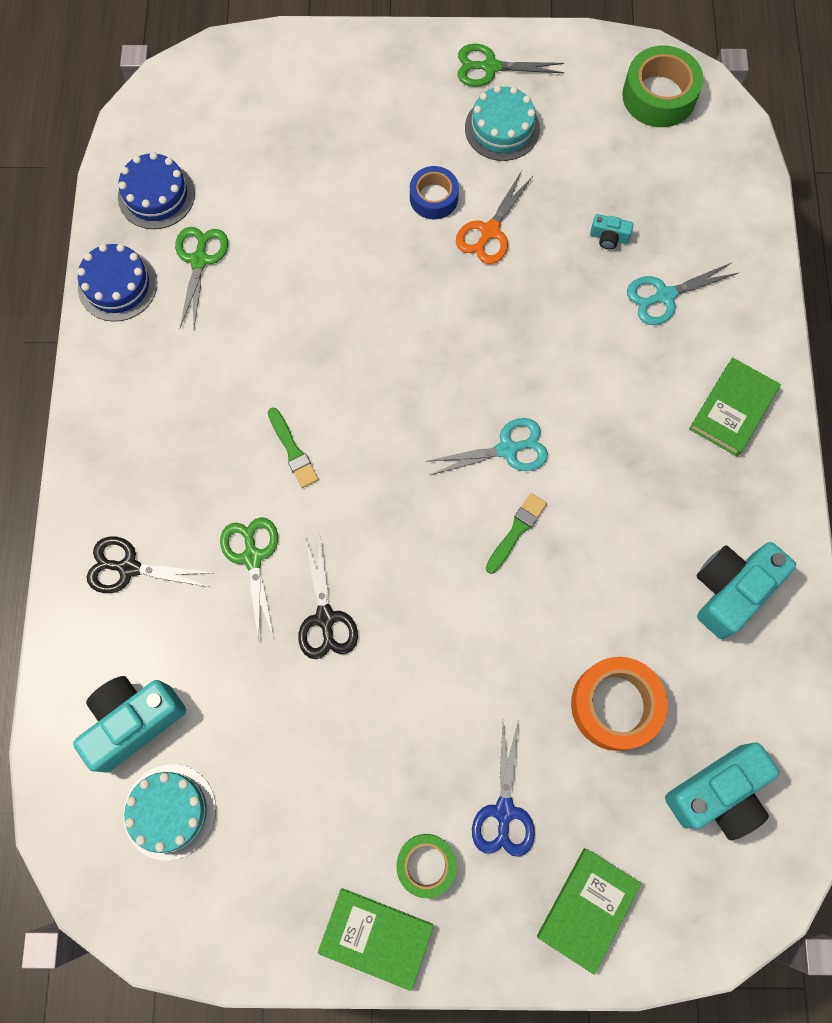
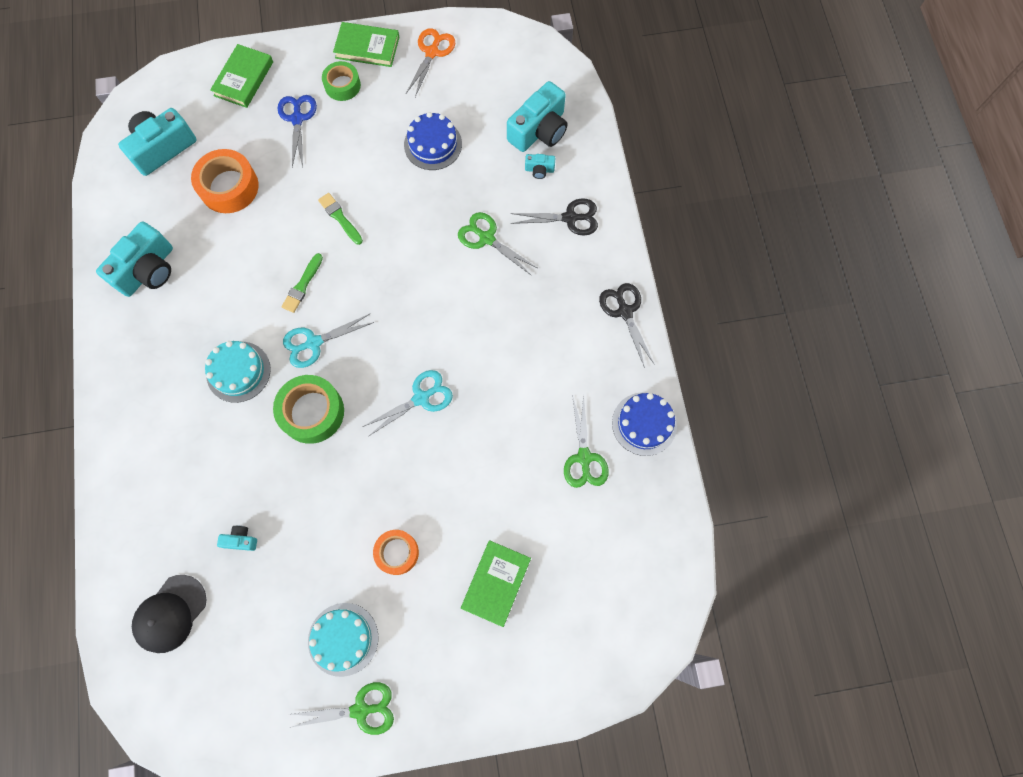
camera: 170 degrees right, 0 degrees up
(151, 652) = (539, 170): none -> turquoise camera
(156, 195) = (638, 512): blue cake -> blue cake (433, 144)
(170, 811) = (503, 88): turquoise cake -> turquoise cake (238, 371)
(252, 557) = (486, 238): green scissors -> green scissors turned 150 degrees clockwise
(293, 450) = (474, 315): green brush -> green brush (340, 218)
(325, 618) = (428, 208): black scissors -> black scissors (625, 311)
(433, 198) = (397, 553): blue tape -> orange tape
(489, 231) = (344, 527): orange scissors -> orange scissors (432, 52)
(659, 96) = (195, 705): green tape -> green tape (312, 412)
(664, 296) = (192, 492): turquoise scissors -> turquoise scissors (421, 398)
(687, 179) = (170, 613): none -> black cap
(732, 409) = (140, 403): green book -> green book (496, 583)

